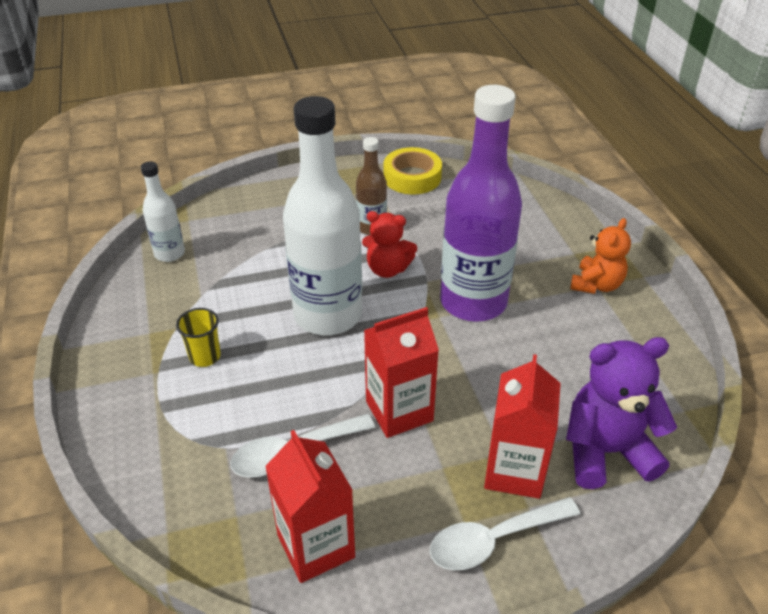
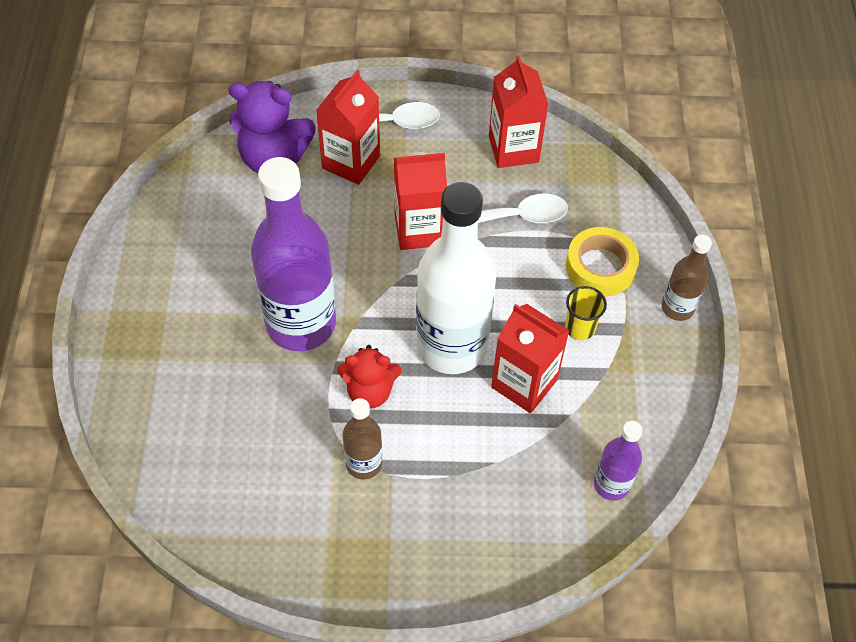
camera: 165 degrees left, 15 degrees up
(99, 398) = (677, 308): none -> brown bottle
(169, 253) = (611, 484): white bottle -> purple bottle
(253, 302) = (524, 383): none -> red carton
(387, 269) = (370, 391): red teddy bear -> red teddy bear turned 150 degrees clockwise
(412, 177) = (275, 549): yellow tape -> yellow tape (600, 267)
(596, 285) = (165, 312): orange teddy bear -> none

